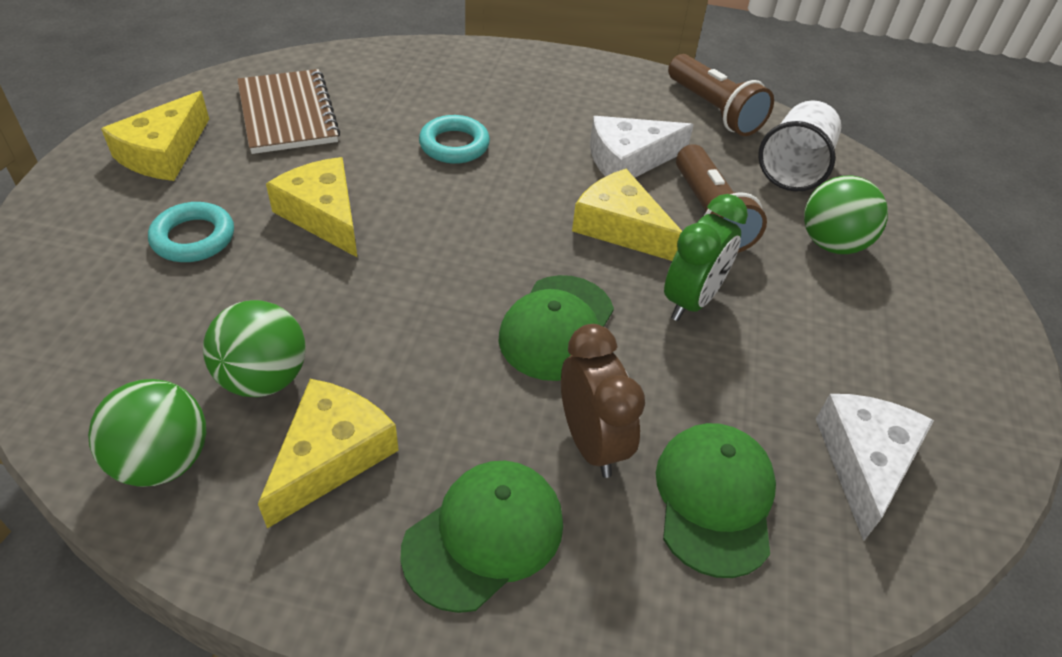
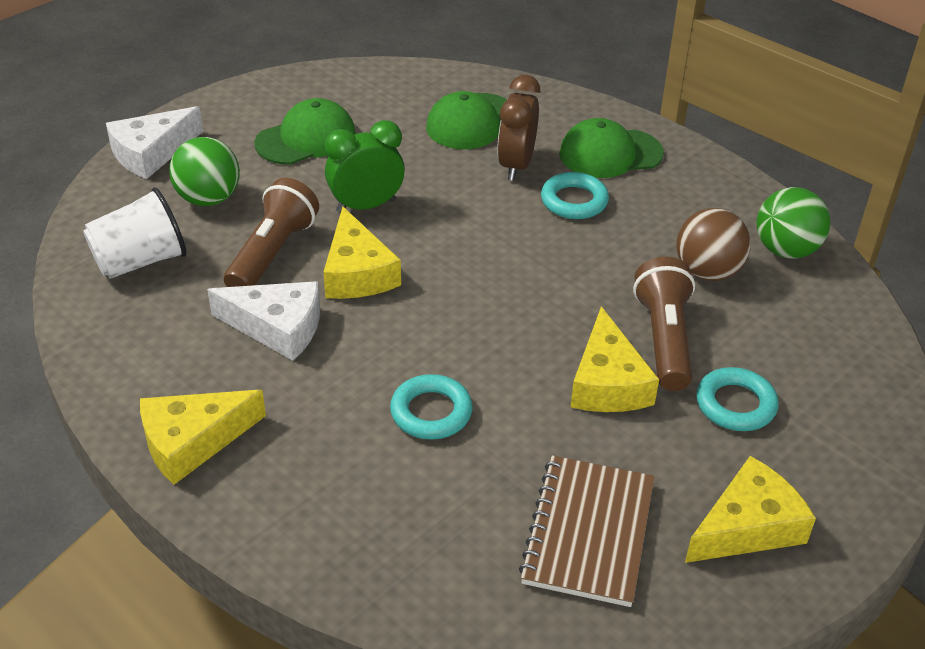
camera: 145 degrees left, 5 degrees down
(264, 378) = (707, 272): green ball -> brown ball
(331, 456) = (679, 215): yellow cheese -> yellow cheese (192, 442)
(479, 415) = (574, 201): none -> turquoise ring
(557, 327) = (480, 226): green cap -> green cap (306, 139)
(714, 110) = (121, 346): brown flashlight -> brown flashlight (664, 339)
(864, 462) = (370, 104): white cheese -> white cheese (151, 153)

